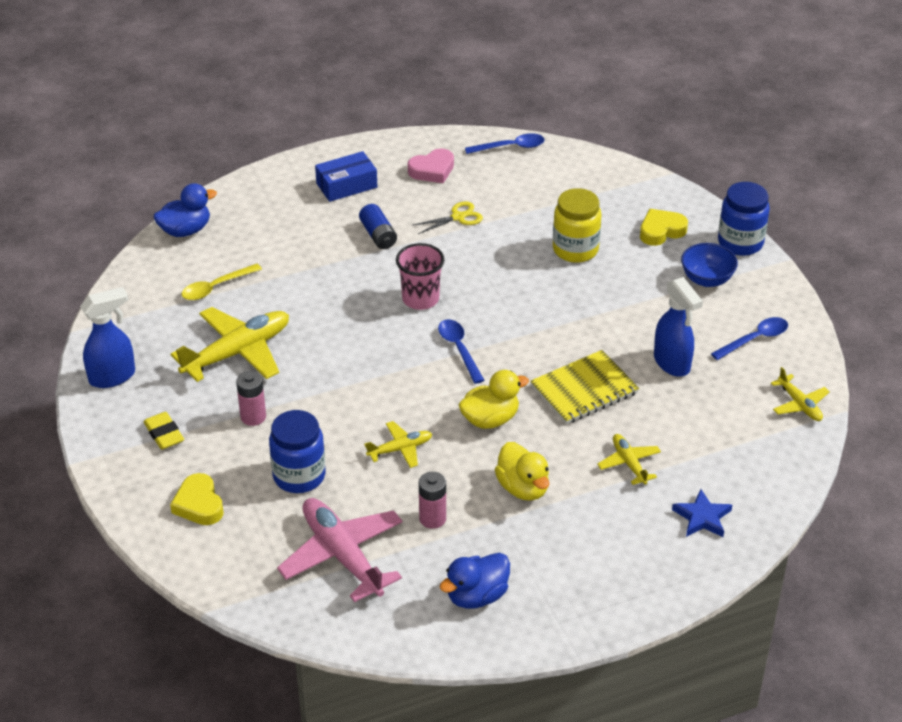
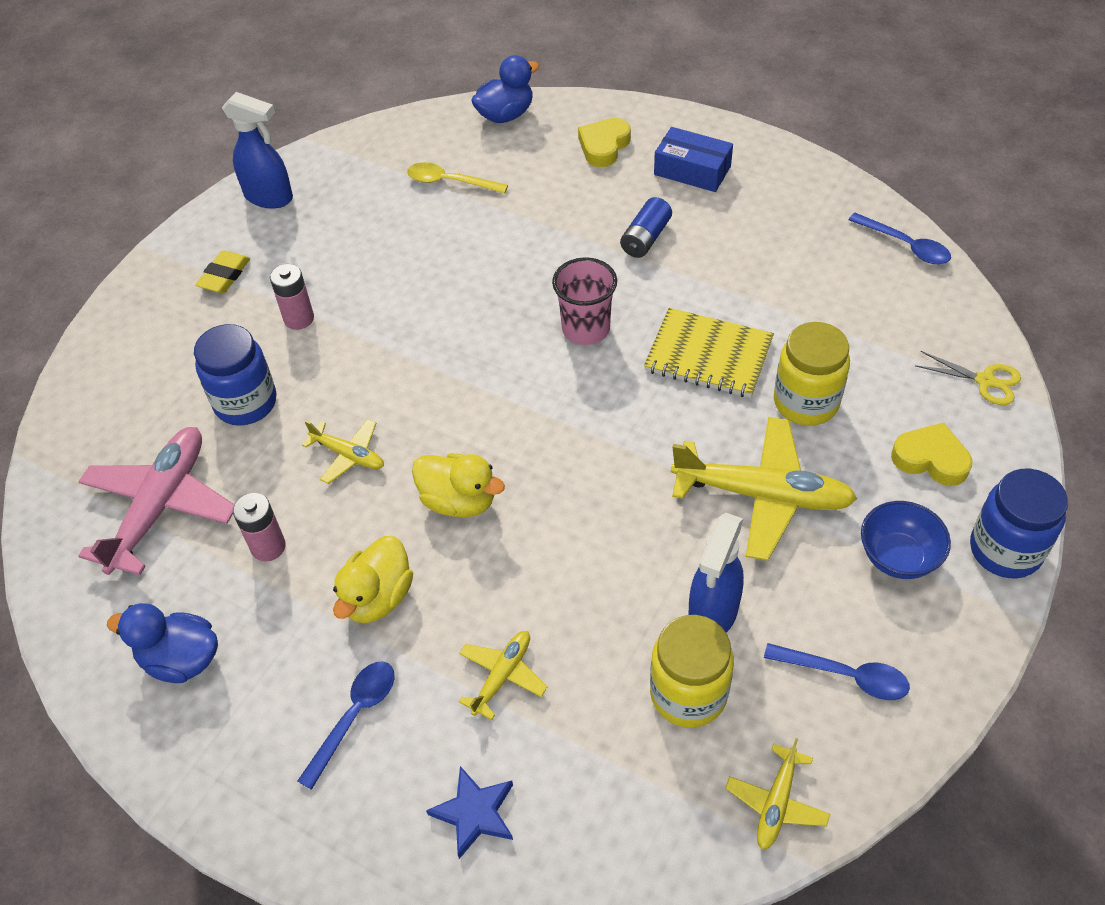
camera: 55 degrees right, 10 degrees up
(185, 230) = (505, 115): blue duck -> blue duck turned 60 degrees counterclockwise
(199, 504) = (151, 358): yellow heart -> yellow heart (604, 146)
(238, 352) = (376, 252): yellow plane -> yellow plane (763, 495)
(432, 170) = (791, 213): pink heart -> none
(458, 217) = (743, 277): yellow scissors -> yellow scissors (985, 381)
(459, 349) = (541, 407): blue spoon -> blue spoon (354, 716)
(584, 389) = (584, 555): yellow notebook -> yellow notebook (708, 355)
(710, 399) = (688, 694): none -> yellow jar

